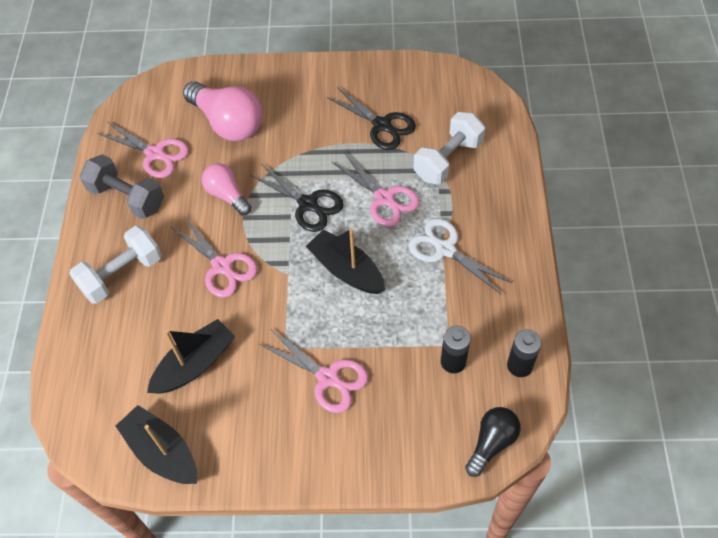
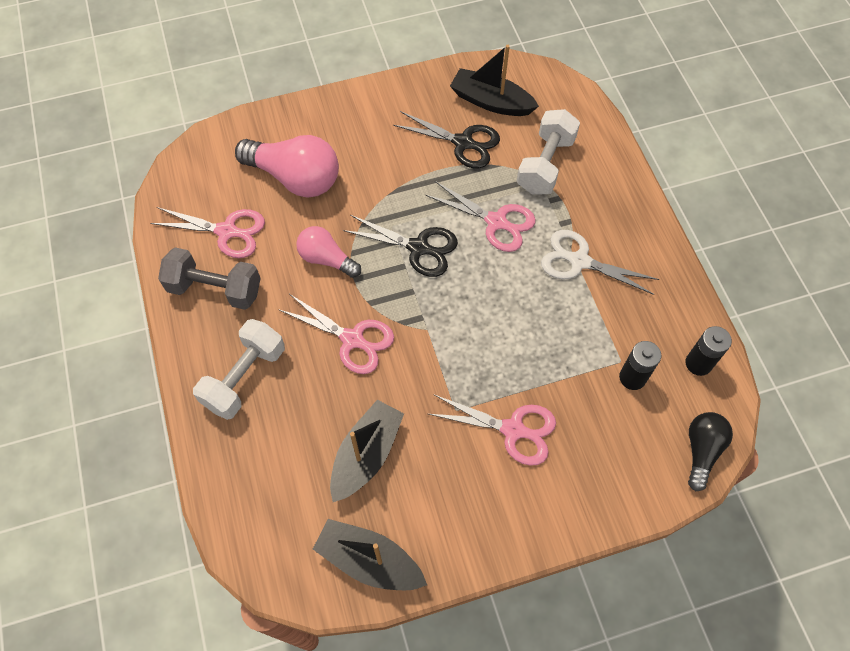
camera: 20 degrees left, 5 degrees up
(346, 270) = (487, 309): black boat -> black boat (491, 102)

